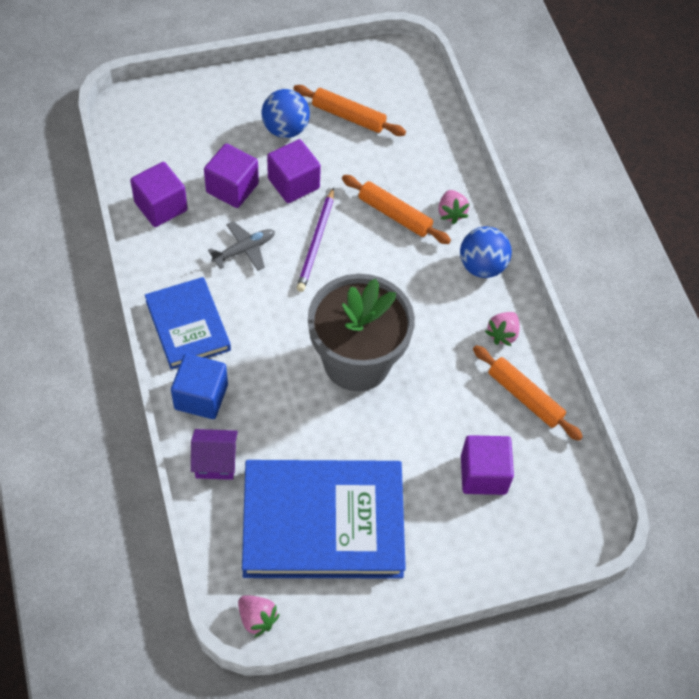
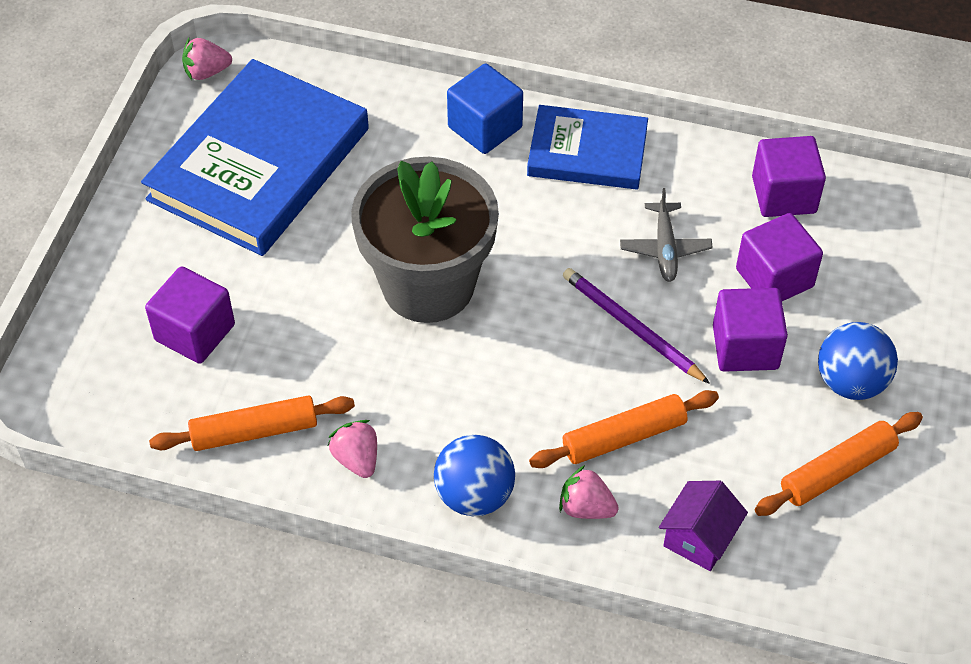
camera: 125 degrees right, 5 degrees down
(215, 462) = (397, 108): purple house -> purple house (699, 538)

